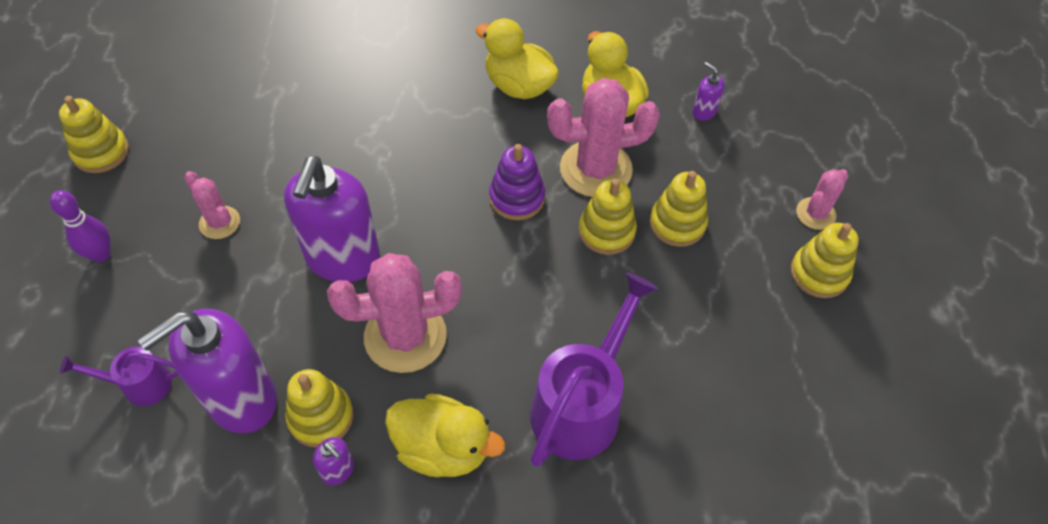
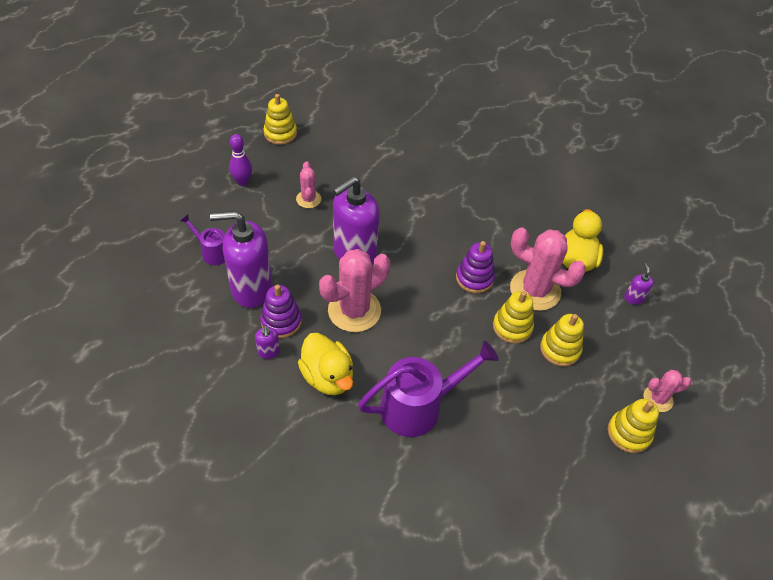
camera: 35 degrees right, 5 degrees down
(321, 417) = (281, 321): yellow stacking toy -> purple stacking toy
(405, 336) = (354, 310): pink cactus -> pink cactus turned 60 degrees counterclockwise
(518, 86) = (527, 220): yellow duck -> none

